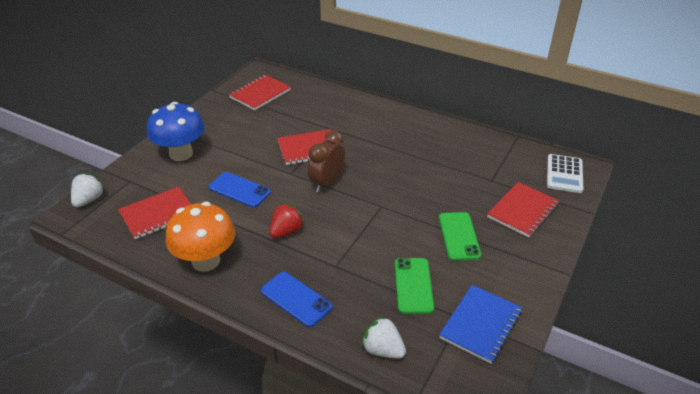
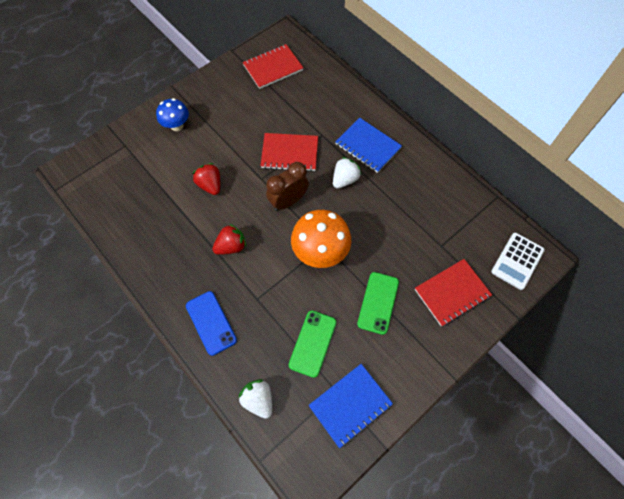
camera: 20 degrees right, 25 degrees up
(89, 200) = (86, 158): white strawberry -> white strawberry (345, 179)
(158, 214) = (135, 192): red notebook -> none
(181, 154) = (177, 125): blue mushroom -> blue mushroom, size x0.61
(206, 261) = (155, 257): orange mushroom -> orange mushroom (320, 252)
(239, 190) = (210, 185): blue phone -> red strawberry
(381, 128) = (367, 146): none -> blue notebook

